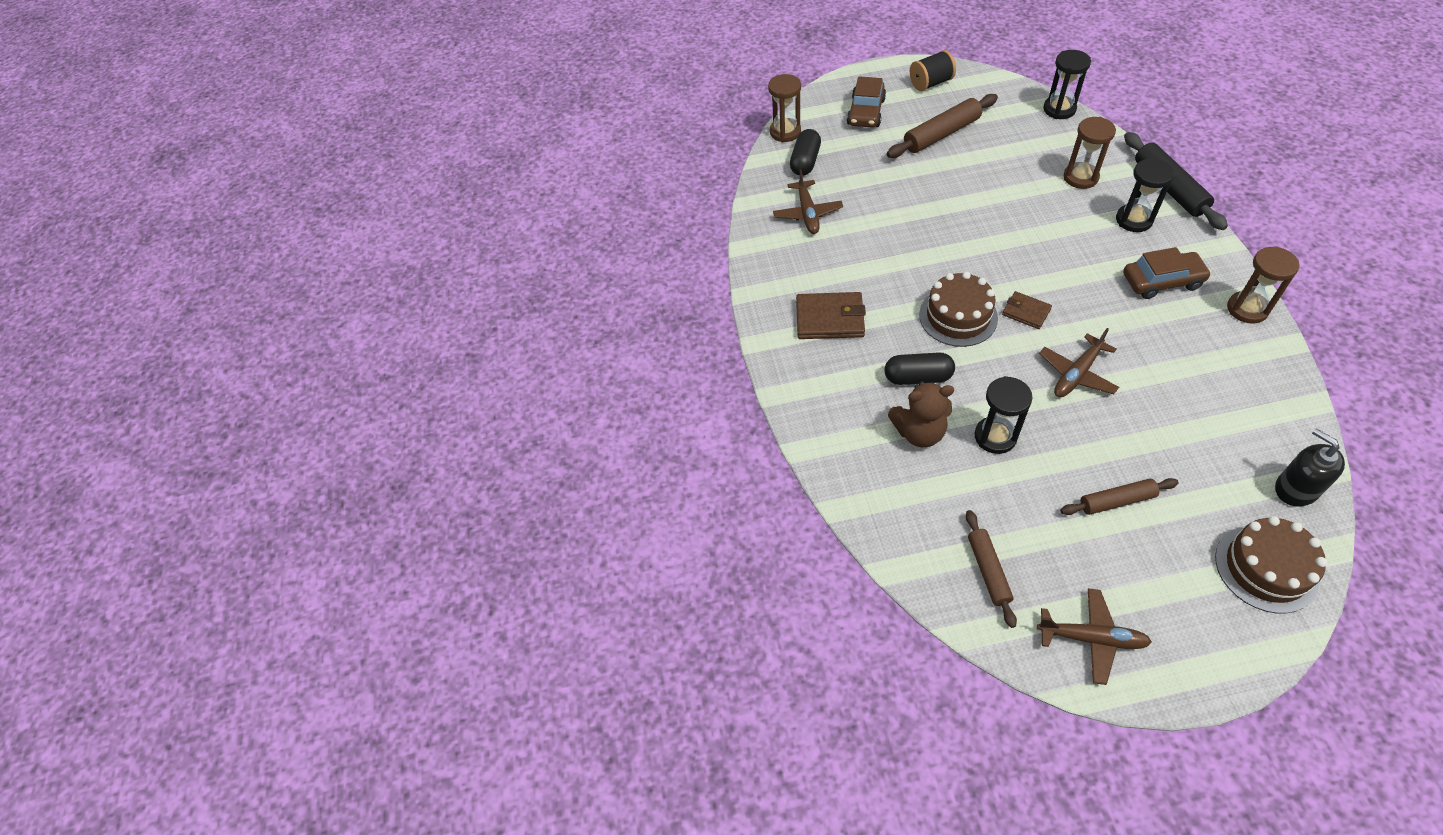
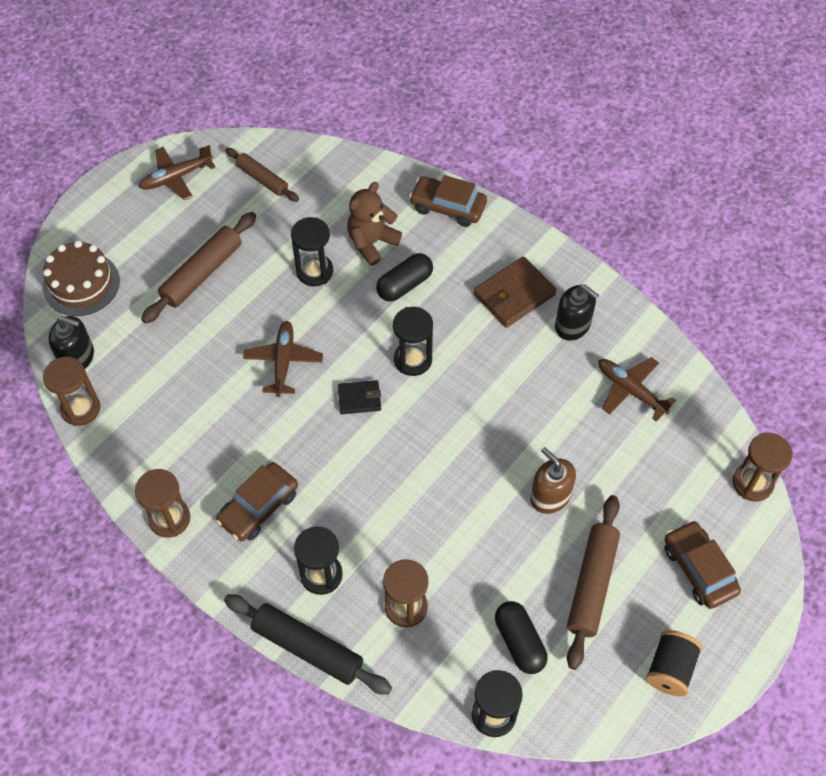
camera: 135 degrees right, 5 degrees up
(805, 162) = (693, 454): black capsule -> black capsule (519, 642)
(806, 273) = (572, 325): none -> black soap dispenser
(819, 424) = (448, 207): none -> brown car
(926, 185) = (550, 496): none -> brown soap dispenser
(958, 316) = (413, 359): brown cake -> black hourglass
(1026, 312) = (359, 399): brown wallet -> black wallet
(1116, 501) = (202, 273): brown rolling pin -> brown rolling pin, size x1.57
(1307, 437) = (80, 409): none -> brown hourglass

